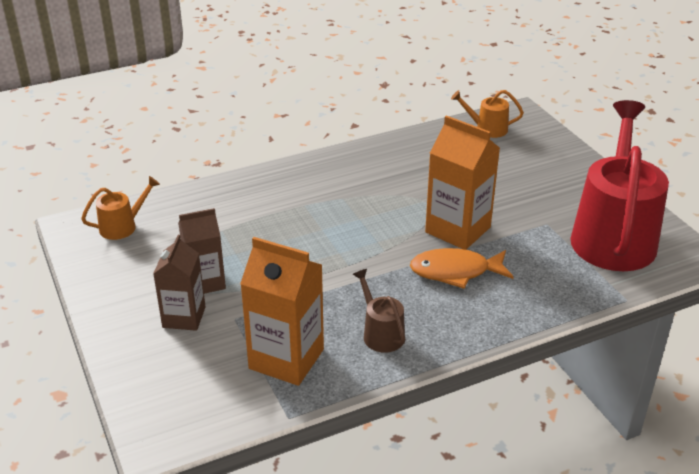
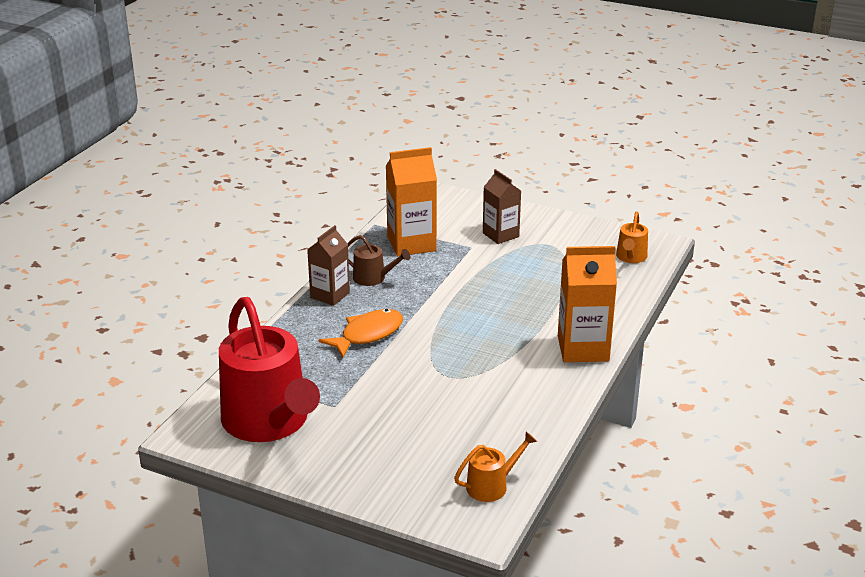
camera: 140 degrees right, 5 degrees down
(205, 282) = (520, 255): brown carton -> brown carton (330, 295)
(458, 230) = (401, 366): orange carton -> orange carton (583, 348)

